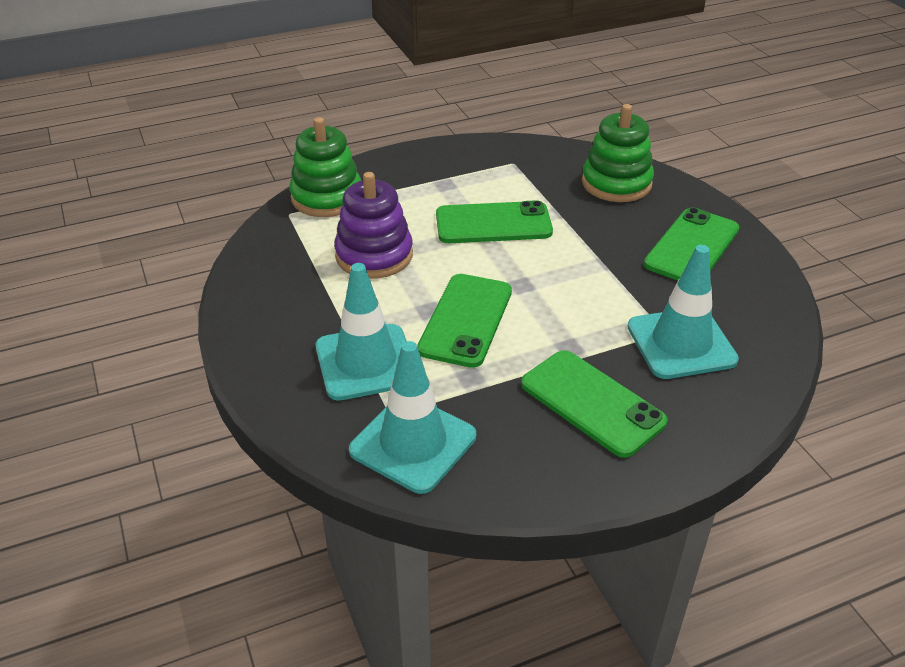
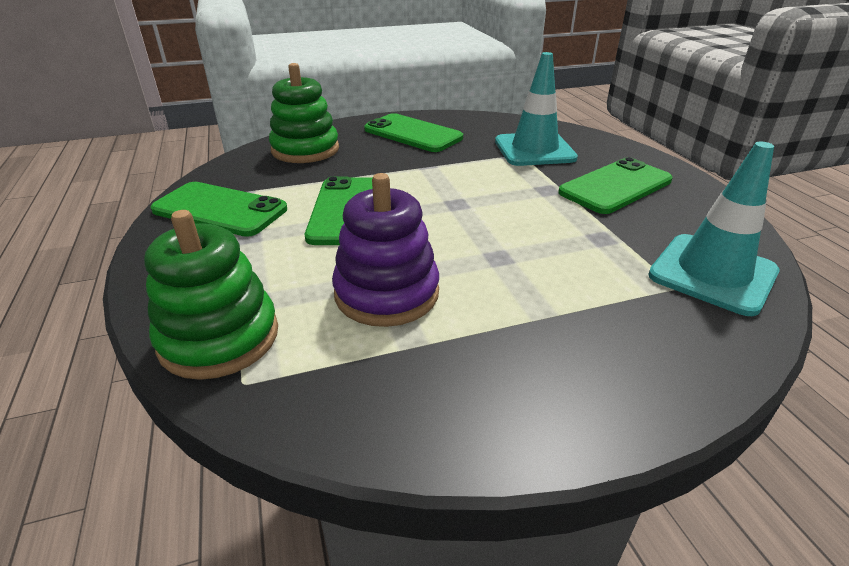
camera: 85 degrees left, 5 degrees down
(366, 362) = (600, 302): turquoise traffic cone -> none
(466, 320) = (515, 235): green phone -> green phone (220, 210)

